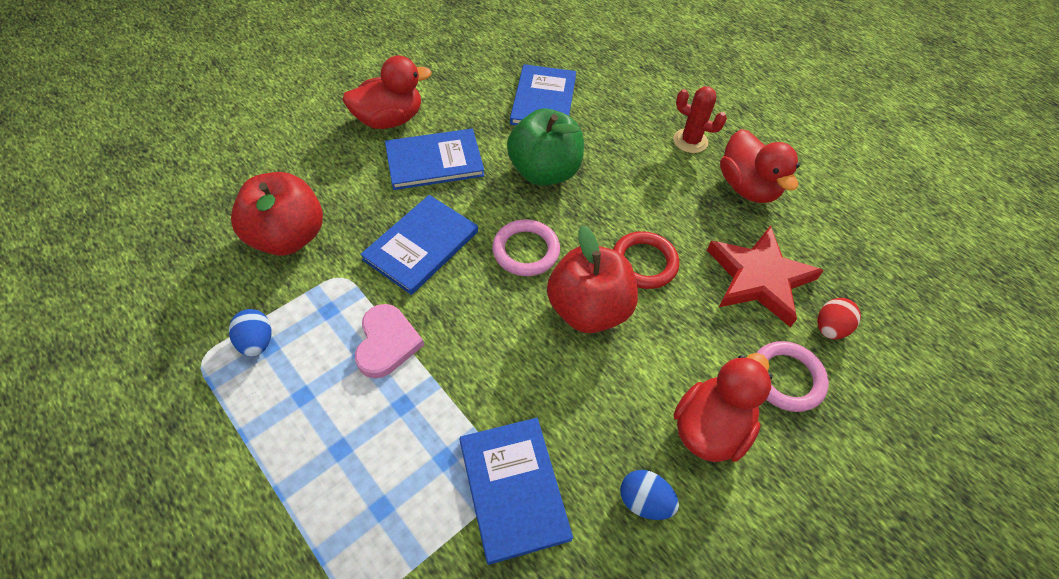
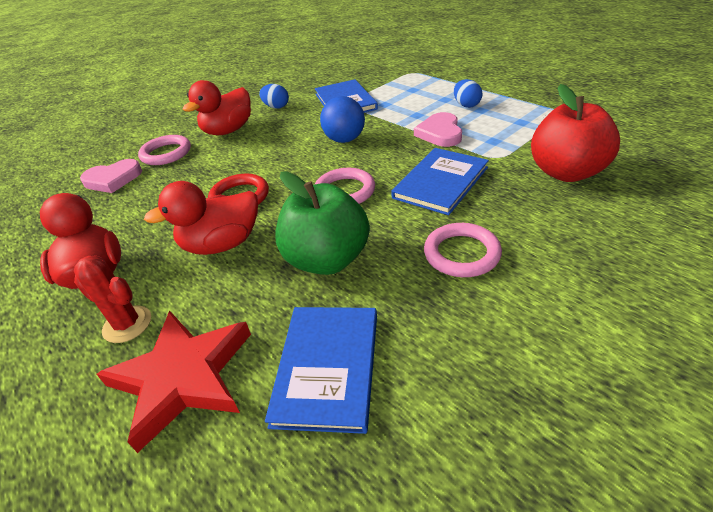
camera: 175 degrees left, 15 degrees down
(257, 342) = (531, 122): blue egg -> blue egg (466, 105)
(389, 119) = (552, 300): red duck -> red duck (222, 244)
(434, 161) = (461, 254): blue book -> pink ring
(520, 356) = (345, 139): none -> blue ball
(588, 309) = (294, 165): red apple -> none
(759, 278) = (144, 200): red star -> red star (183, 377)
(829, 328) = (113, 179): red egg -> pink heart

